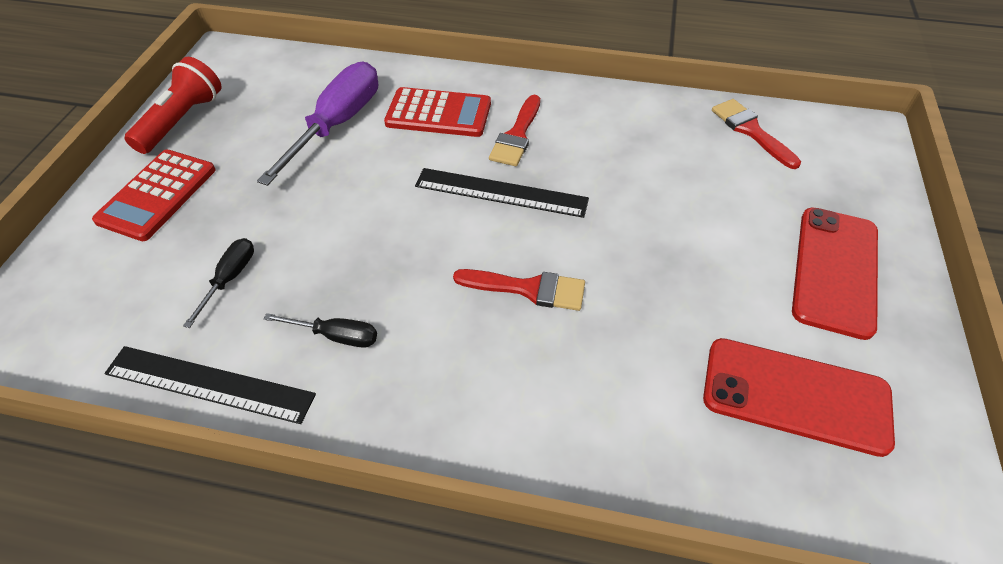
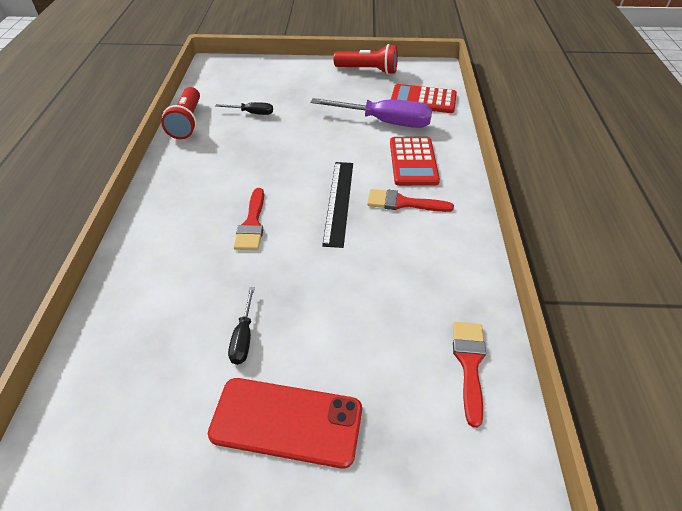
camera: 80 degrees right, 5 degrees down
(157, 195) = (307, 78): red calculator -> red calculator (423, 100)
(209, 384) = (187, 122): black ruler -> red flashlight
(336, 336) = (215, 154): black screwdriver -> black screwdriver (243, 337)
(751, 131) = (469, 364): red brush -> red brush turned 45 degrees counterclockwise
(795, 395) = (158, 375): red phone -> none

